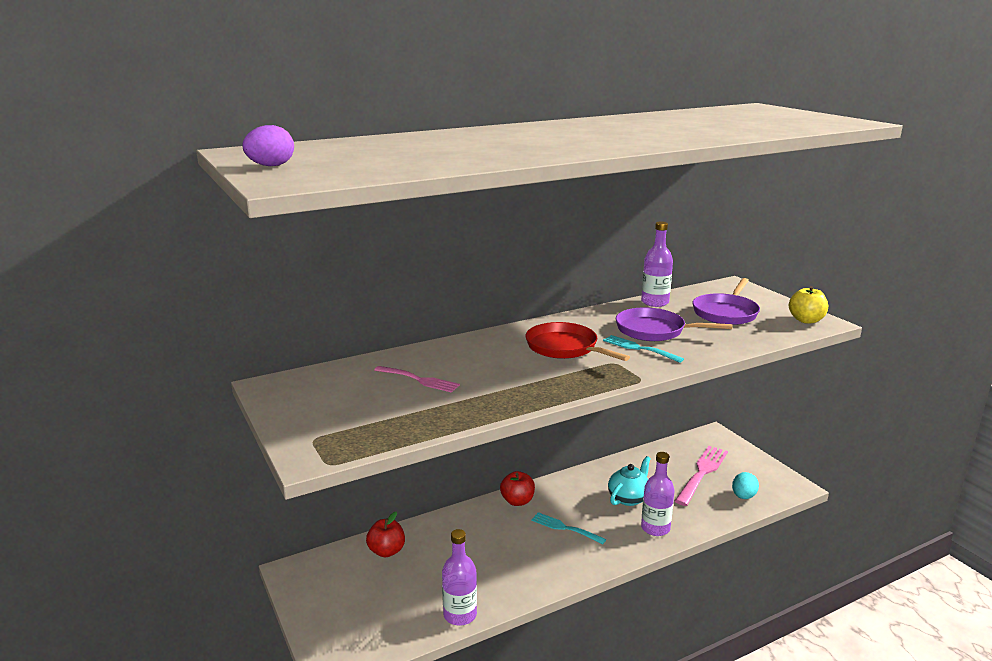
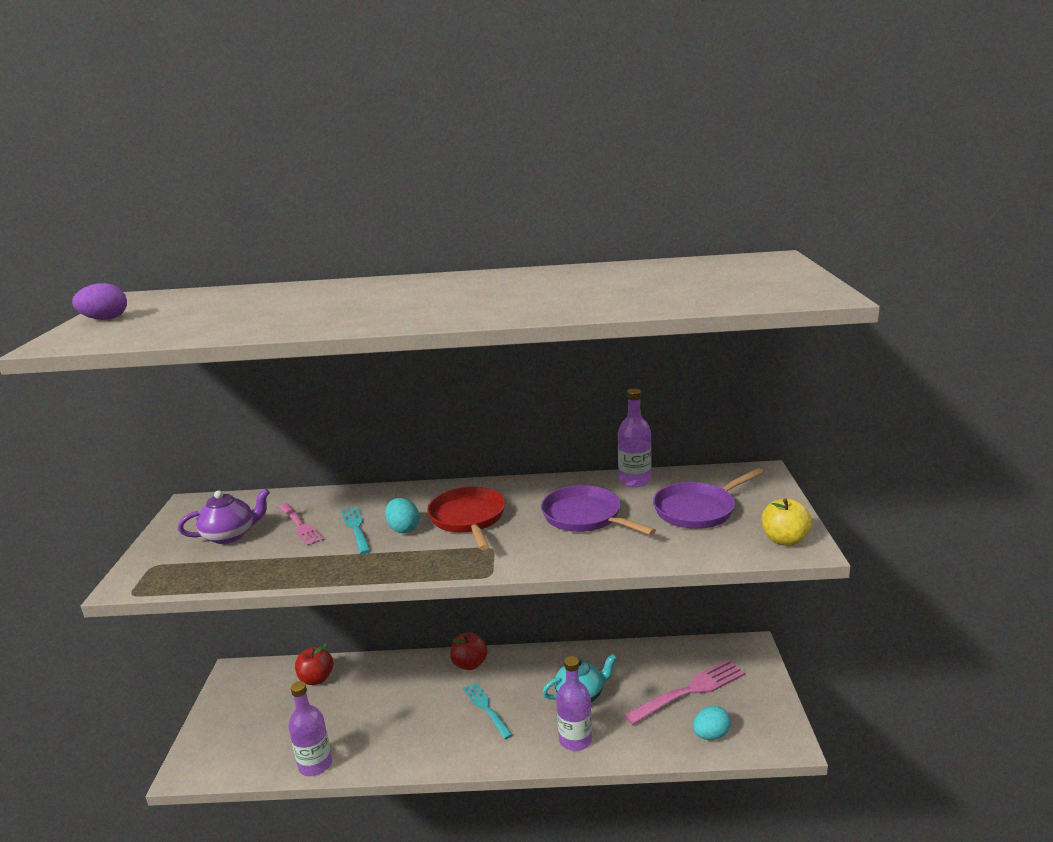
camera: 30 degrees right, 0 degrees up
(358, 400) = (230, 535): none -> purple teapot
(520, 364) = (403, 529): none -> turquoise egg
(640, 348) = (539, 536): turquoise fork -> turquoise fork (356, 528)

